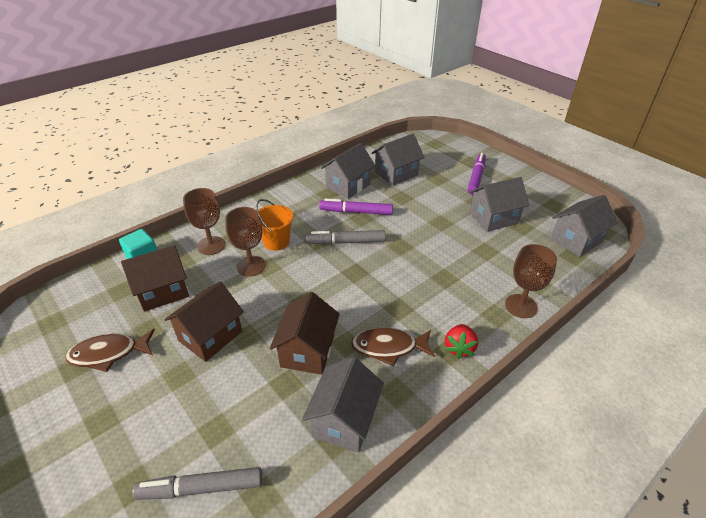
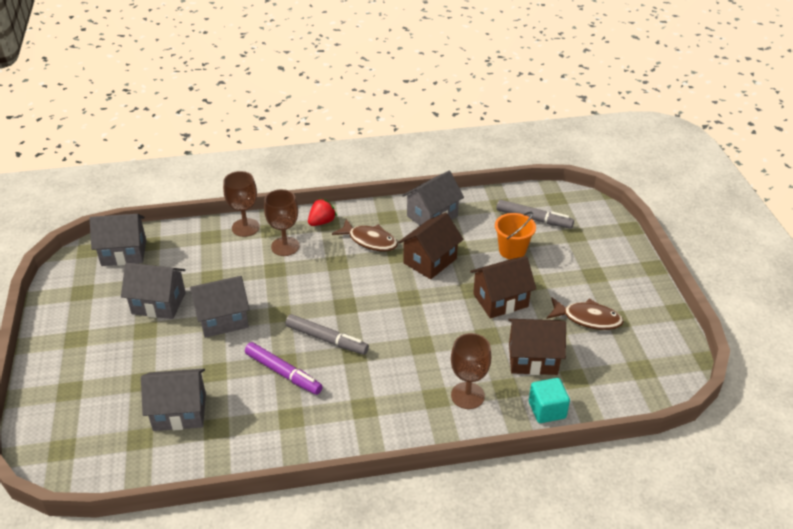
camera: 150 degrees left, 0 degrees up
(251, 266) = (437, 352): brown goblet -> brown goblet (285, 246)
(276, 242) = (396, 370): orange bucket -> orange bucket (512, 251)
(348, 186) = (256, 419): grey house -> grey house (223, 319)
(476, 177) = (100, 361): purple marker -> none

